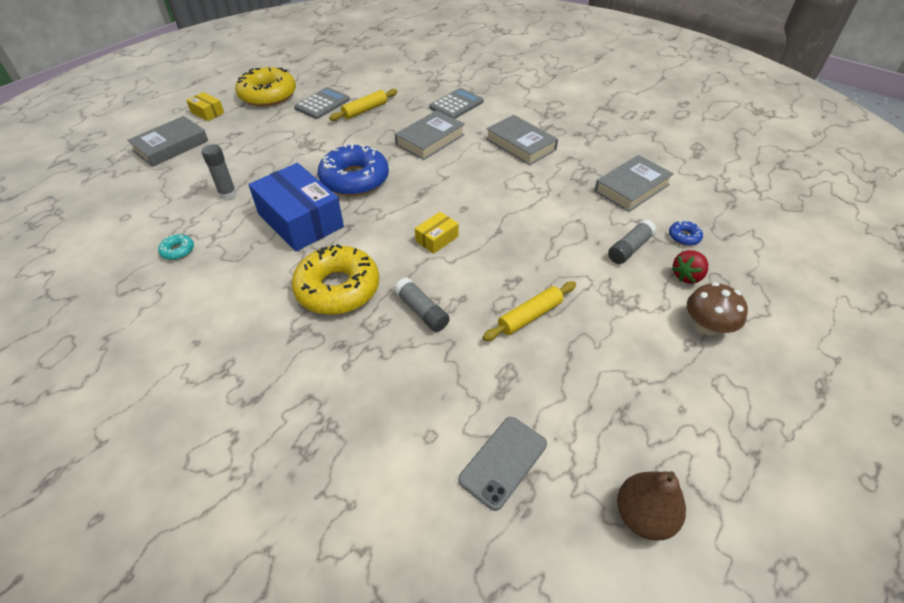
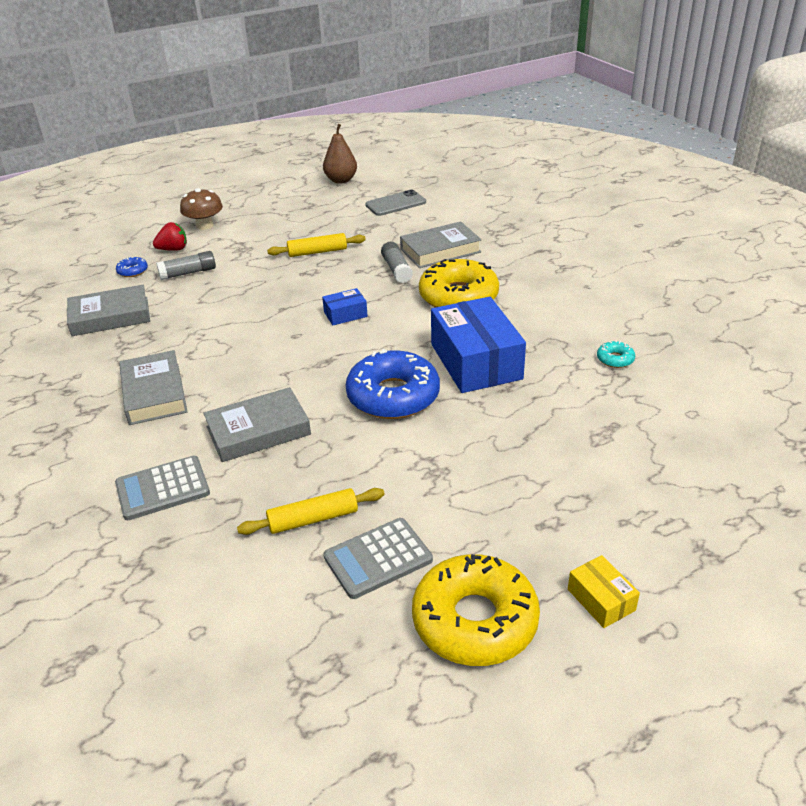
camera: 155 degrees left, 10 degrees down
(171, 146) = (657, 525): grey book -> grey book (440, 250)
(228, 194) = (560, 414): grey glue stick -> none
(437, 239) = (345, 314): yellow box -> blue box

